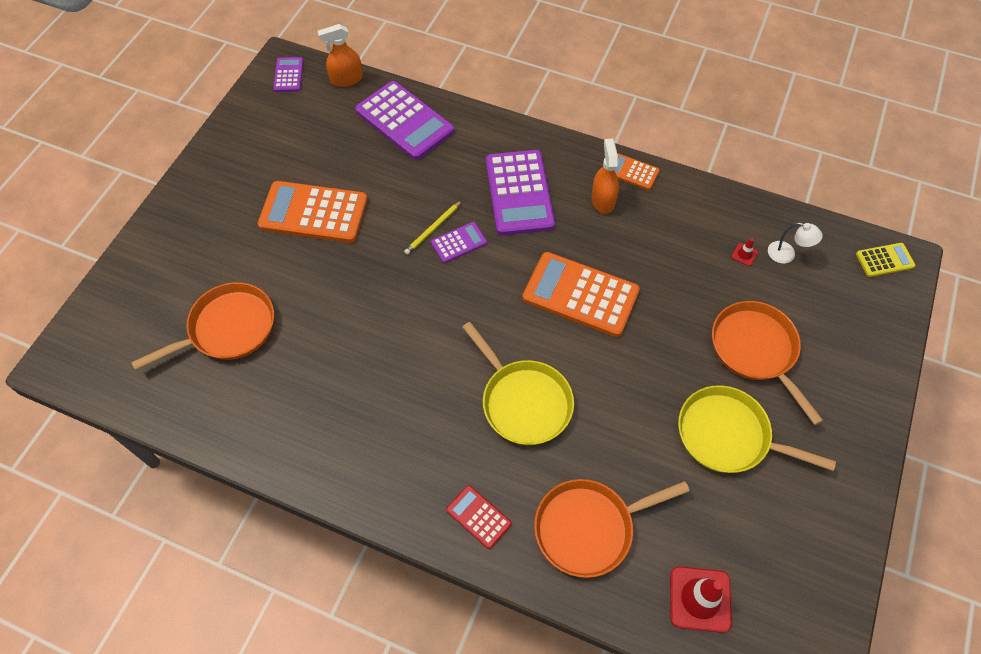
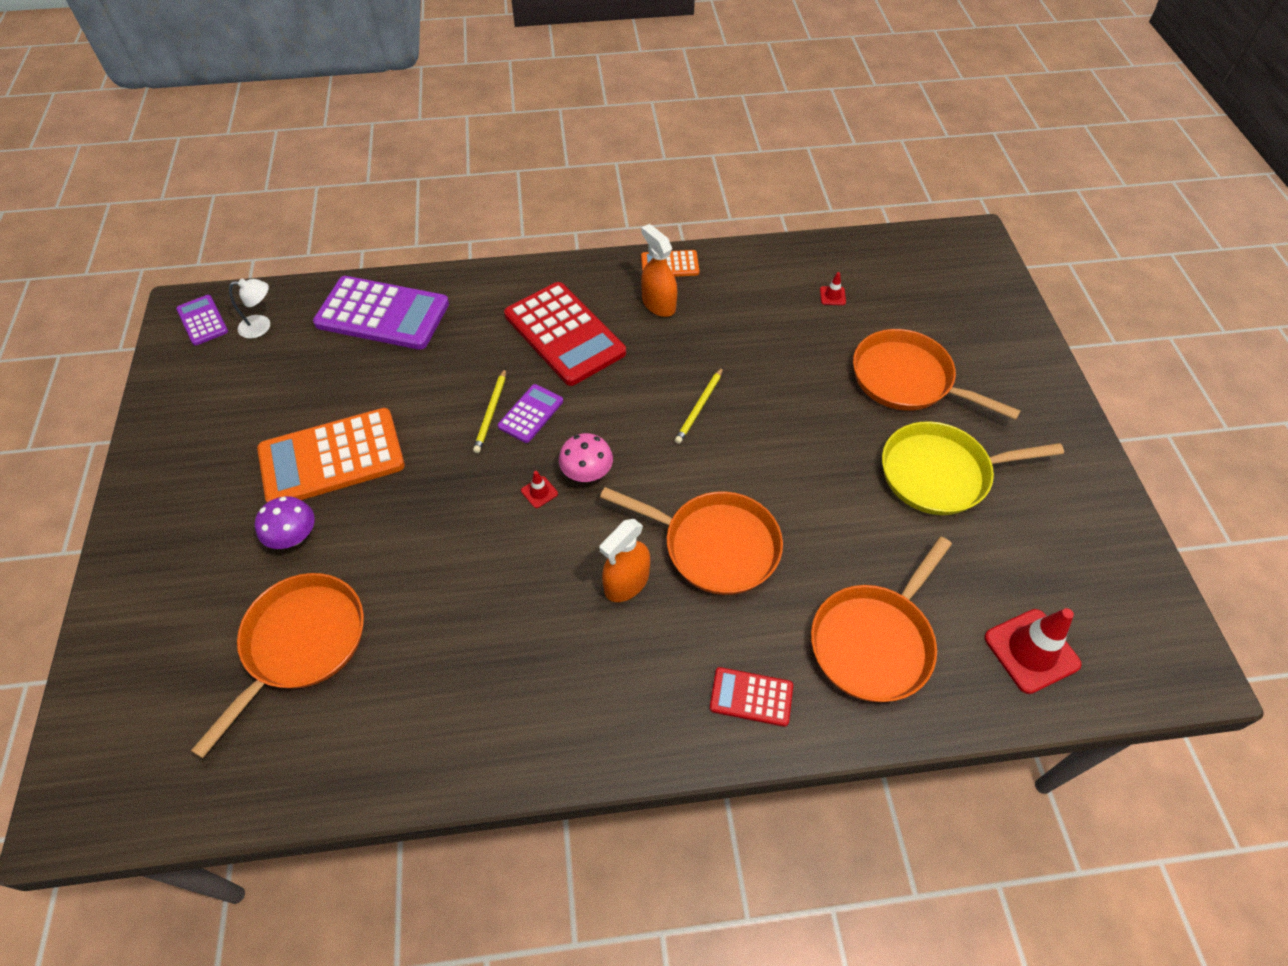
camera: 30 degrees left, 5 degrees down
(262, 256) = (294, 537): none -> purple mushroom
(346, 79) = (281, 298): orange spray bottle -> orange spray bottle (626, 582)
(430, 302) = (539, 492): none -> red traffic cone
(470, 305) = (587, 473): none -> pink mushroom
(519, 193) = (564, 334): purple calculator -> red calculator
(523, 401) = (714, 546): yellow pan -> orange pan
(580, 295) = (699, 407): orange calculator -> yellow pencil
(787, 254) = (871, 278): white lamp -> white lamp (261, 326)
(884, 260) = (959, 246): yellow calculator -> none

